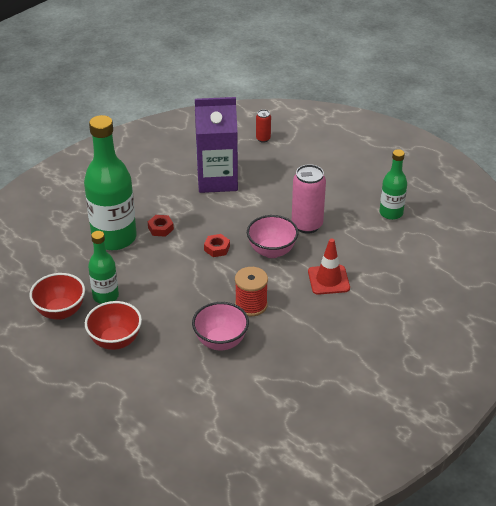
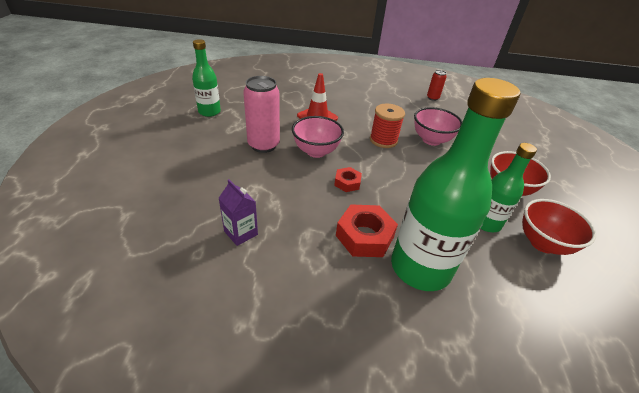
camera: 130 degrees left, 0 degrees up
(160, 228) = (364, 236): red nut -> red nut, size x1.76
(217, 180) = (241, 233): purple carton -> purple carton, size x0.46
(263, 139) = (120, 231): red can -> red can (432, 98)

